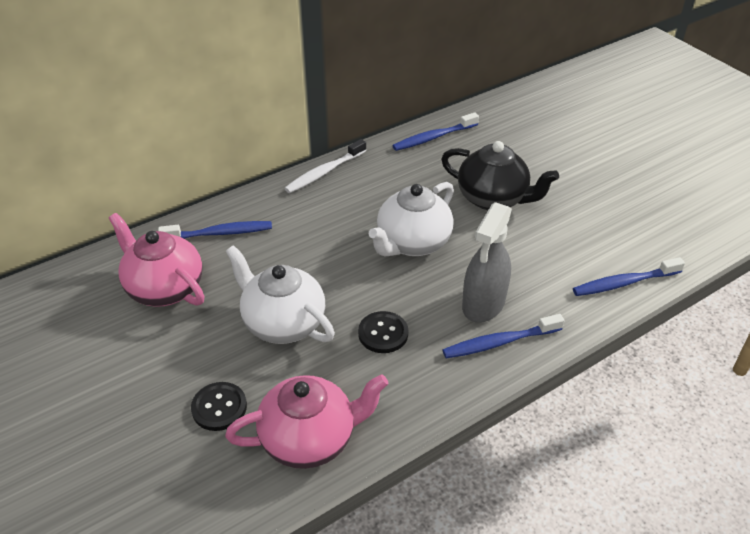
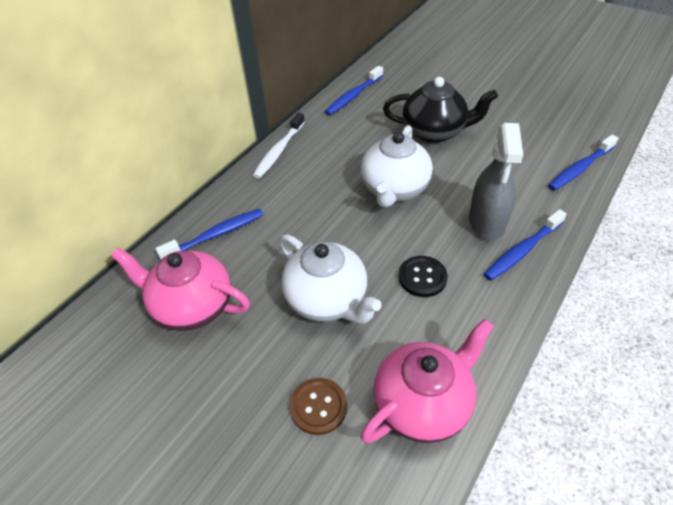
camera: 20 degrees left, 5 degrees up
(219, 407) = (318, 407): black button -> brown button
(283, 323) = (327, 300): white teapot -> white teapot turned 150 degrees counterclockwise

